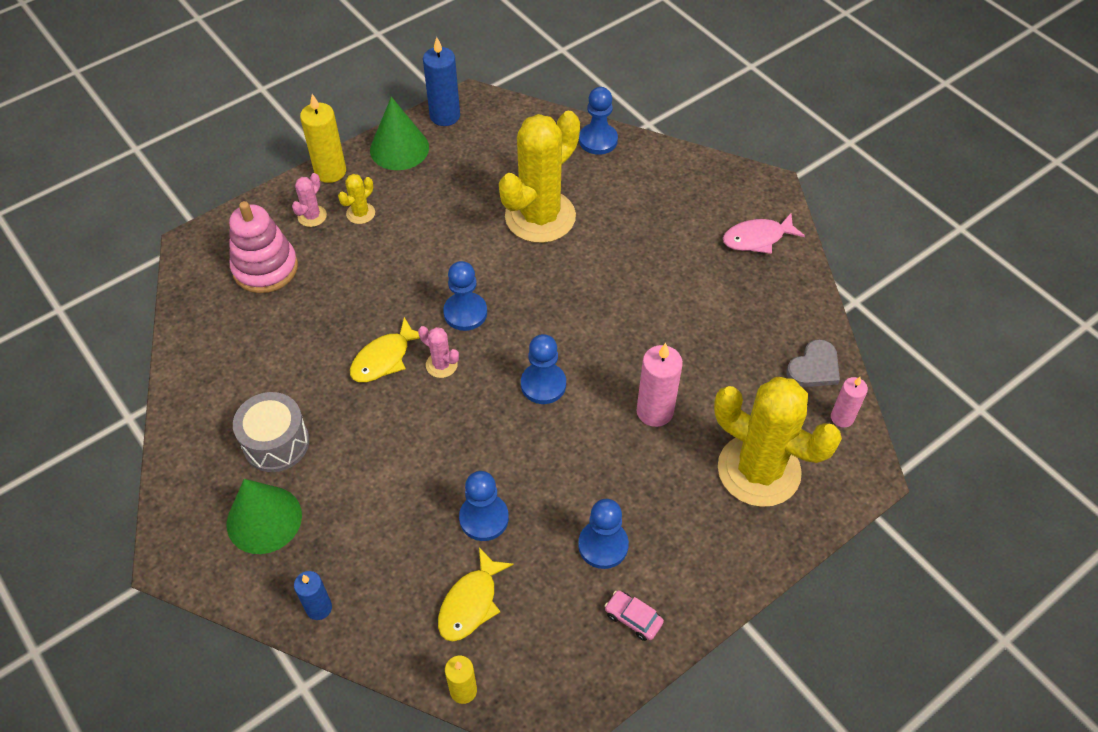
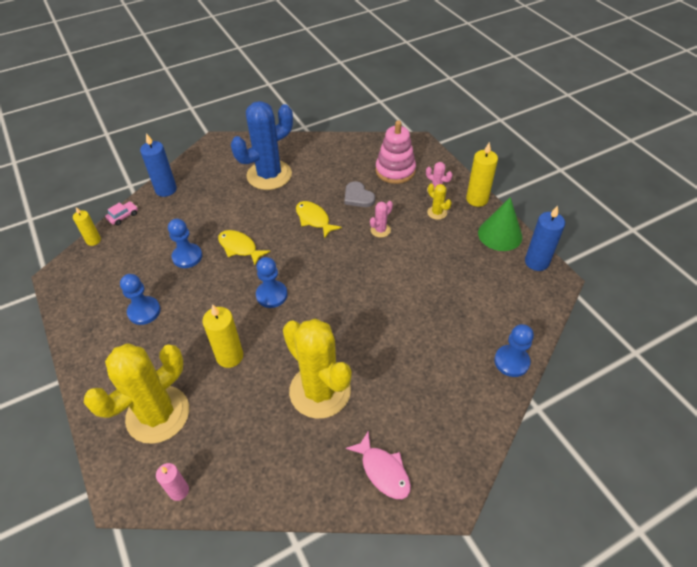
camera: 100 degrees right, 5 degrees down
(264, 519) = (224, 171): green cone -> none
(276, 443) = (269, 175): grey drum -> blue cactus
(319, 608) = (166, 190): blue candle -> blue candle, size x1.59
(441, 365) = (302, 245): pink cactus -> pink cactus (380, 230)
(465, 313) = (341, 260): blue pawn -> none
(471, 603) = (139, 247): yellow fish -> yellow fish (239, 247)
(540, 217) = (425, 310): yellow cactus -> yellow cactus (320, 391)
(633, 618) = (91, 319): pink car -> pink car (123, 216)
(654, 411) = (229, 356): pink candle -> yellow candle
(757, 238) = (383, 471): pink fish -> pink fish turned 150 degrees clockwise
(814, 367) = (233, 482): grey heart -> grey heart (358, 197)

